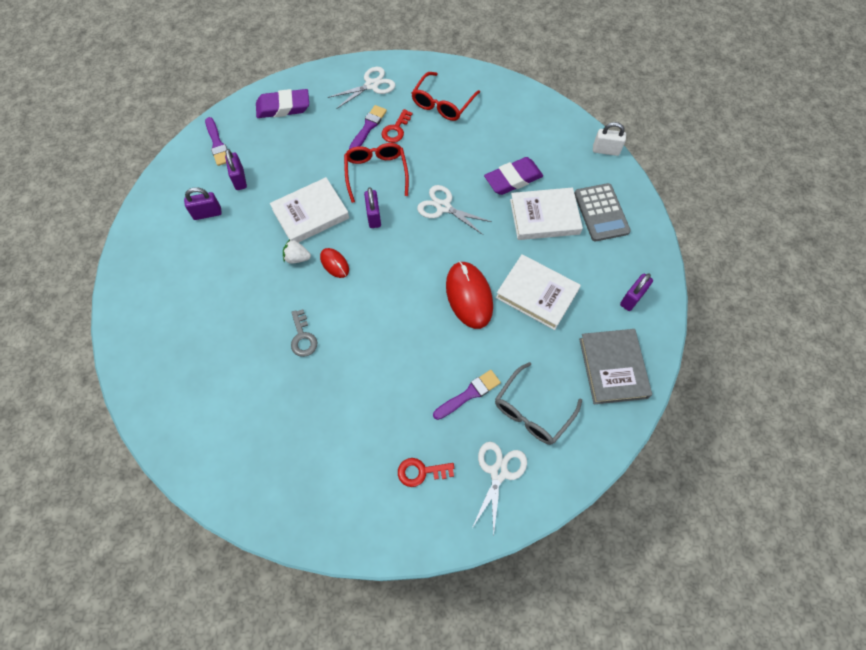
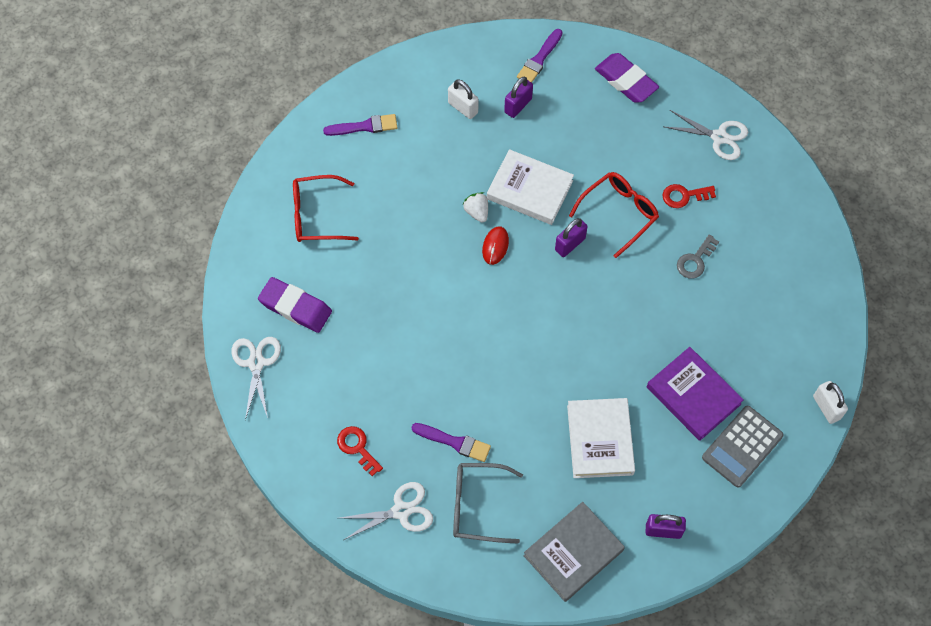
camera: 55 degrees right, 0 degrees up
(207, 213) = (463, 108): purple padlock -> white padlock
(303, 337) = (406, 272): grey key -> grey key (695, 260)
(368, 127) = (665, 170): purple brush -> purple brush (364, 126)
(442, 103) = (752, 216): red glasses -> red glasses (317, 215)
(443, 207) = (629, 297): white scissors -> white scissors (256, 363)
(469, 296) = (551, 381): red mouse -> none
(513, 179) = (714, 340): purple eraser -> purple eraser (295, 307)
(544, 217) = (693, 396): white book -> purple book

